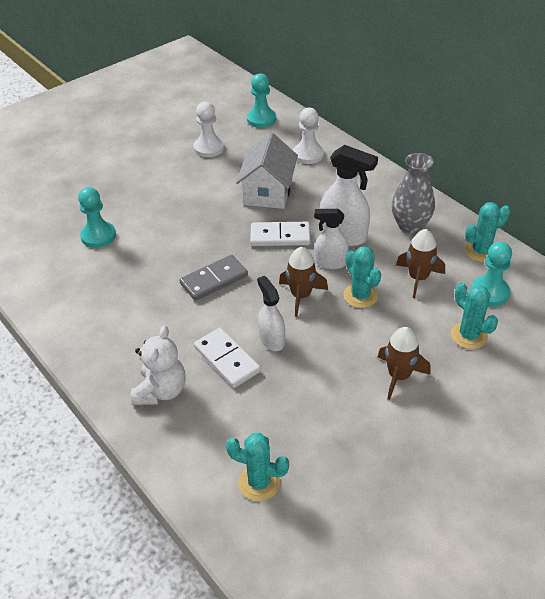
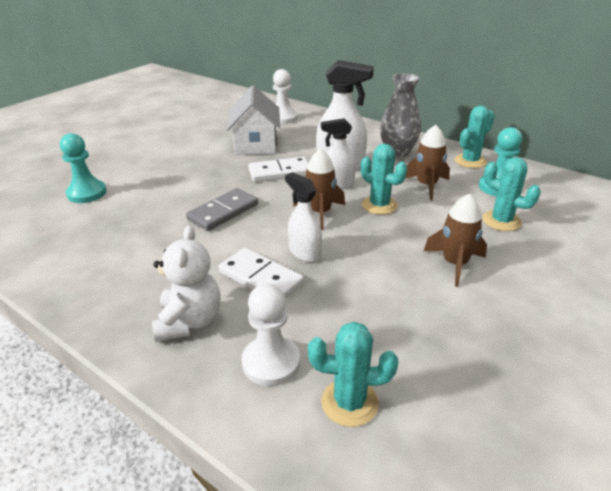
camera: 15 degrees left, 10 degrees down
(209, 148) = (189, 122): white pawn -> white pawn (271, 362)
(261, 119) = (232, 102): turquoise pawn -> none

